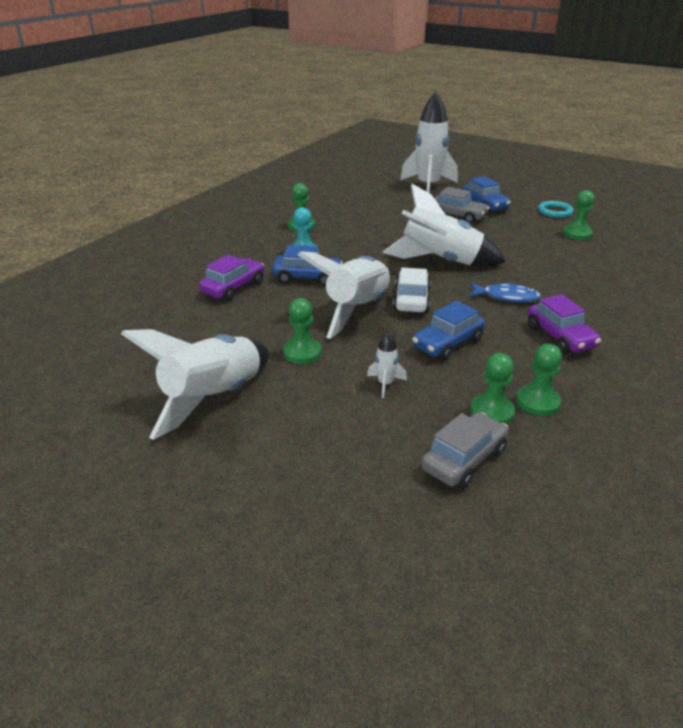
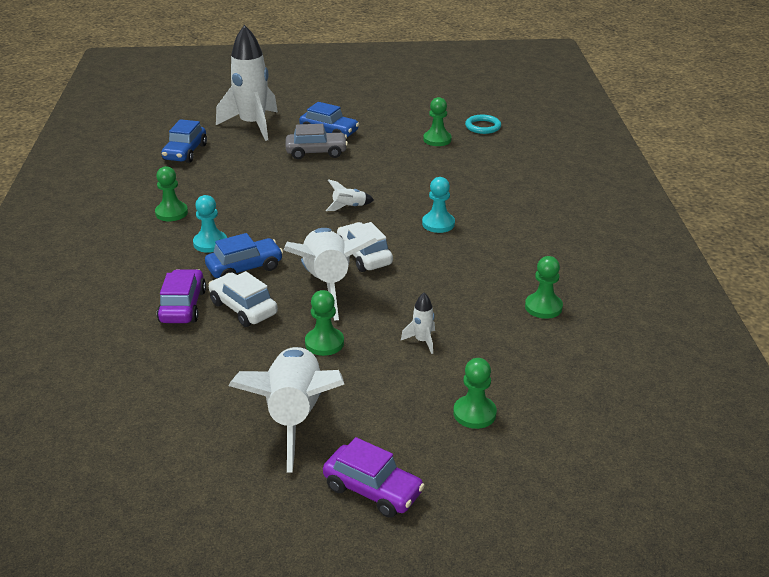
camera: 35 degrees left, 0 degrees up
(272, 304) = (243, 308): none -> white car
(440, 261) = (349, 207): white rocket -> white rocket, size x0.41
(447, 343) = (434, 285): blue car -> blue car (185, 152)
(464, 460) = (536, 374): grey car -> none
(491, 412) = (520, 329): green pawn -> green pawn (474, 413)
(506, 297) = (438, 224): blue fish -> turquoise pawn
(555, 212) = (398, 121): turquoise ring -> turquoise ring (483, 127)
(560, 337) = (511, 246): purple car -> purple car (373, 490)

